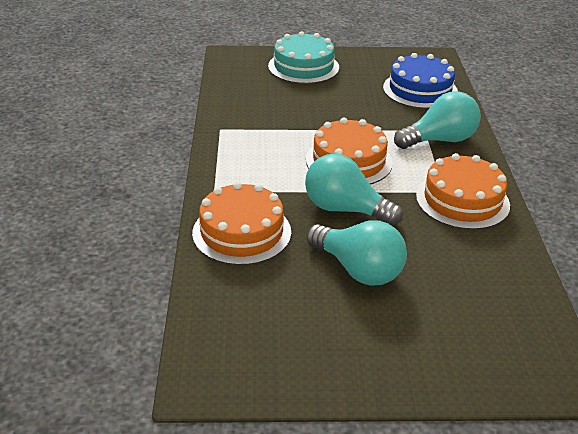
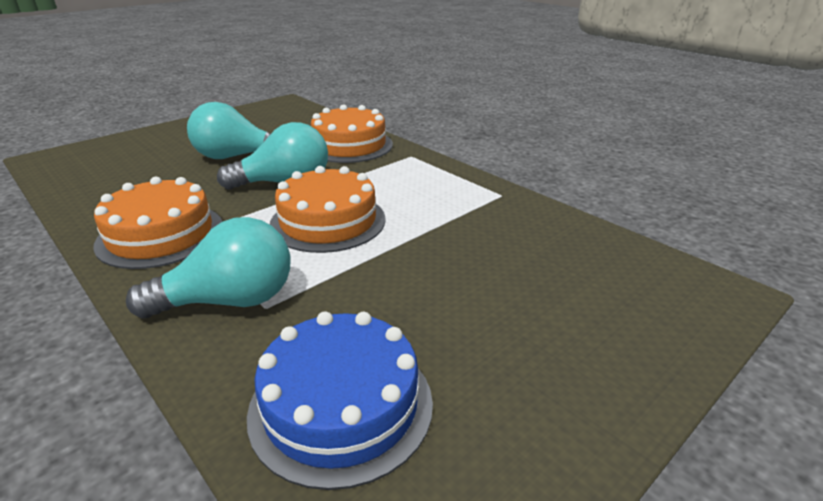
camera: 140 degrees right, 5 degrees down
(303, 67) = (599, 336): turquoise cake -> none
(440, 140) = (230, 301): turquoise light bulb -> turquoise light bulb turned 135 degrees counterclockwise

